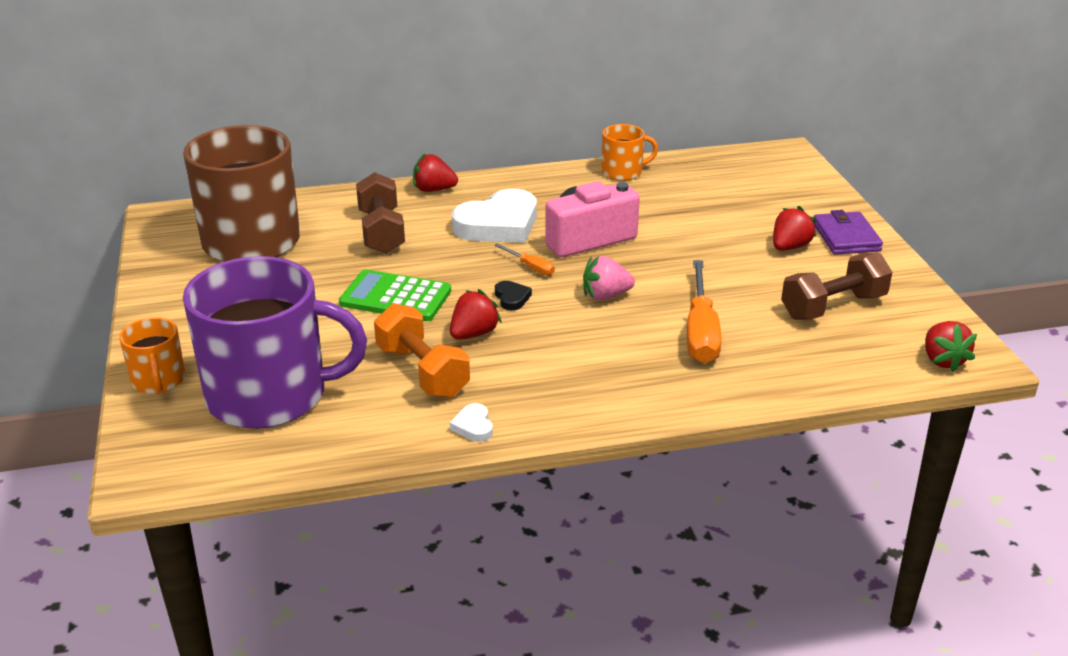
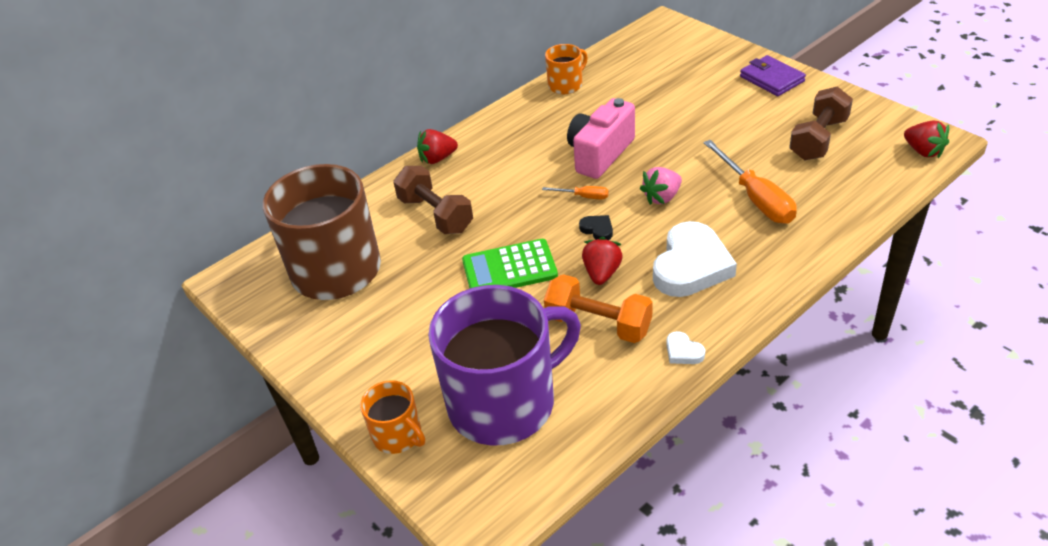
camera: 25 degrees left, 10 degrees up
(498, 224) = (521, 169): white heart -> white heart (691, 266)
(789, 247) = (744, 102): red strawberry -> none

